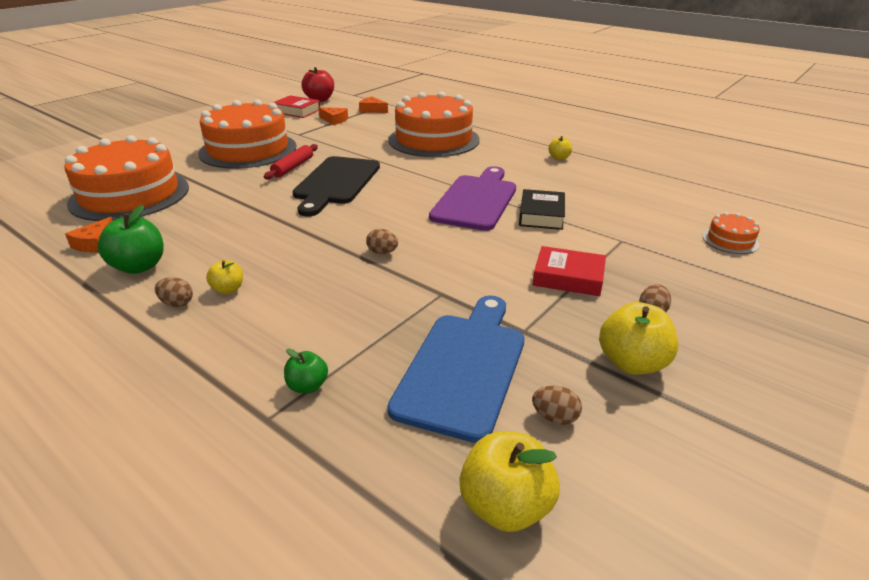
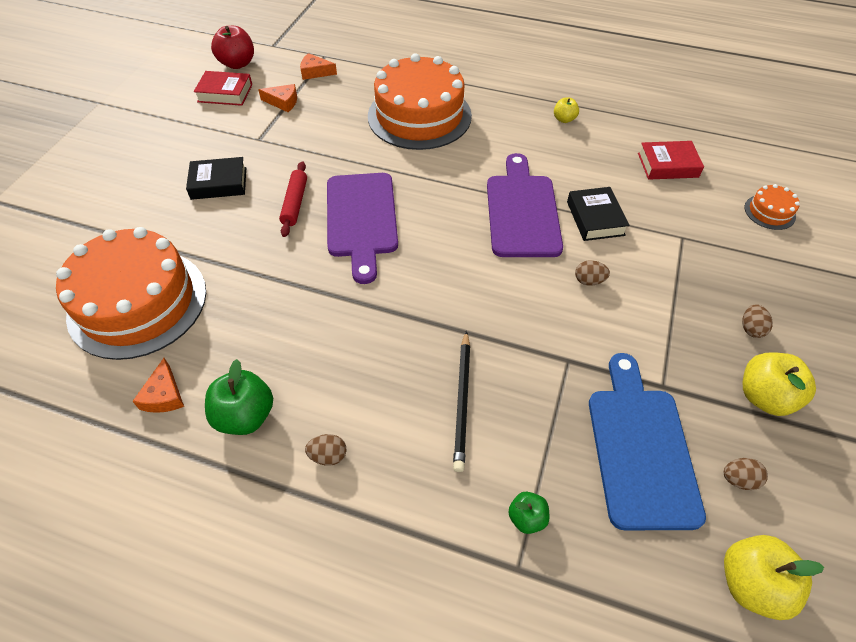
camera: 20 degrees left, 20 degrees up
(228, 289) = (365, 419): yellow apple -> none
(248, 150) = (219, 183): orange cake -> black book
(320, 297) = (462, 401): none -> black pencil
(336, 183) = (361, 219): black cutting board -> purple cutting board
(382, 252) = (480, 318): brown egg -> brown egg (589, 281)
(568, 277) = (664, 303): red book -> red book (667, 165)

